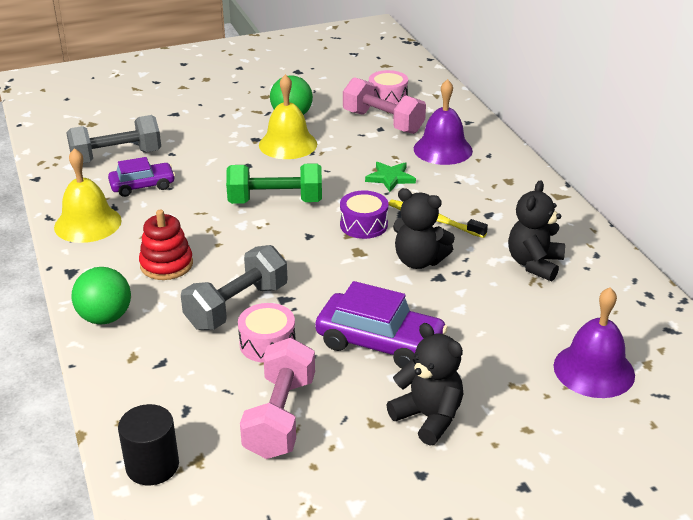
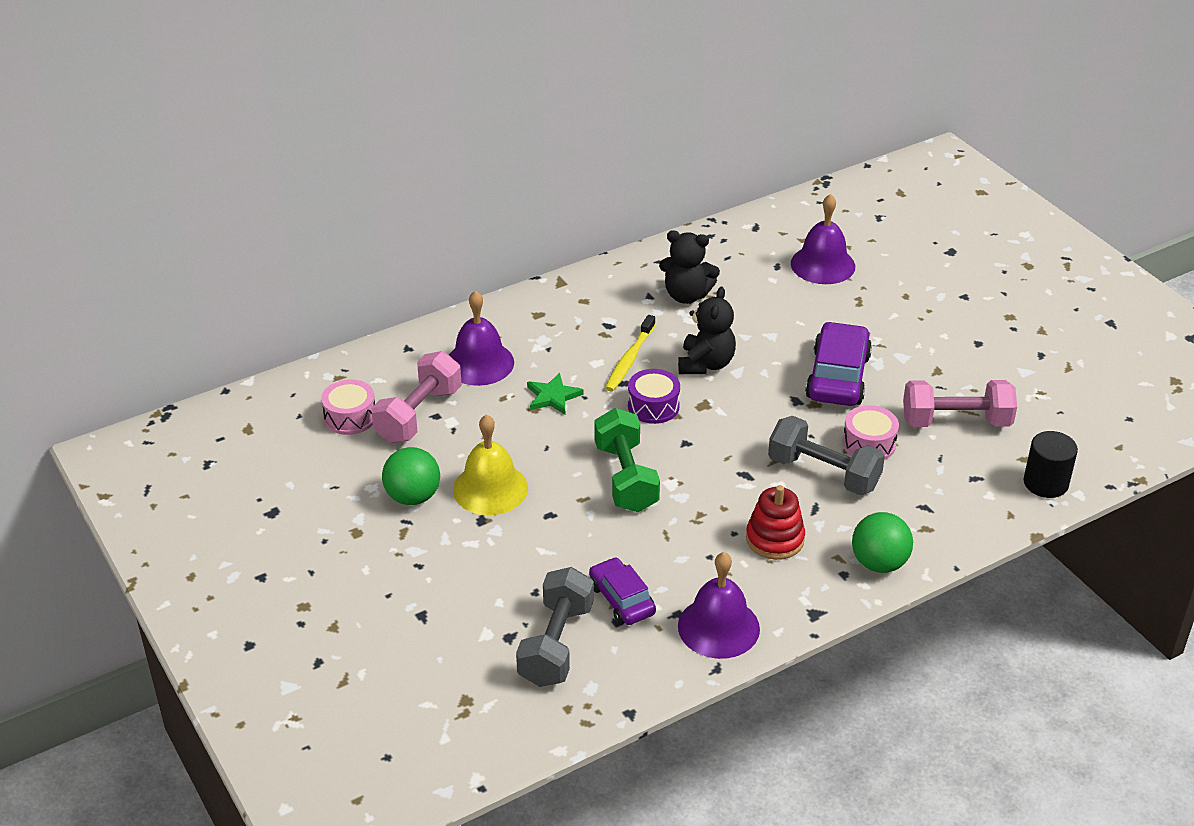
camera: 100 degrees left, 5 degrees up
(88, 223) = (718, 627): yellow bell -> purple bell
(116, 157) = (556, 644): grey dumbbell -> grey dumbbell turned 45 degrees clockwise
(428, 417) = (917, 343): black teddy bear -> none

